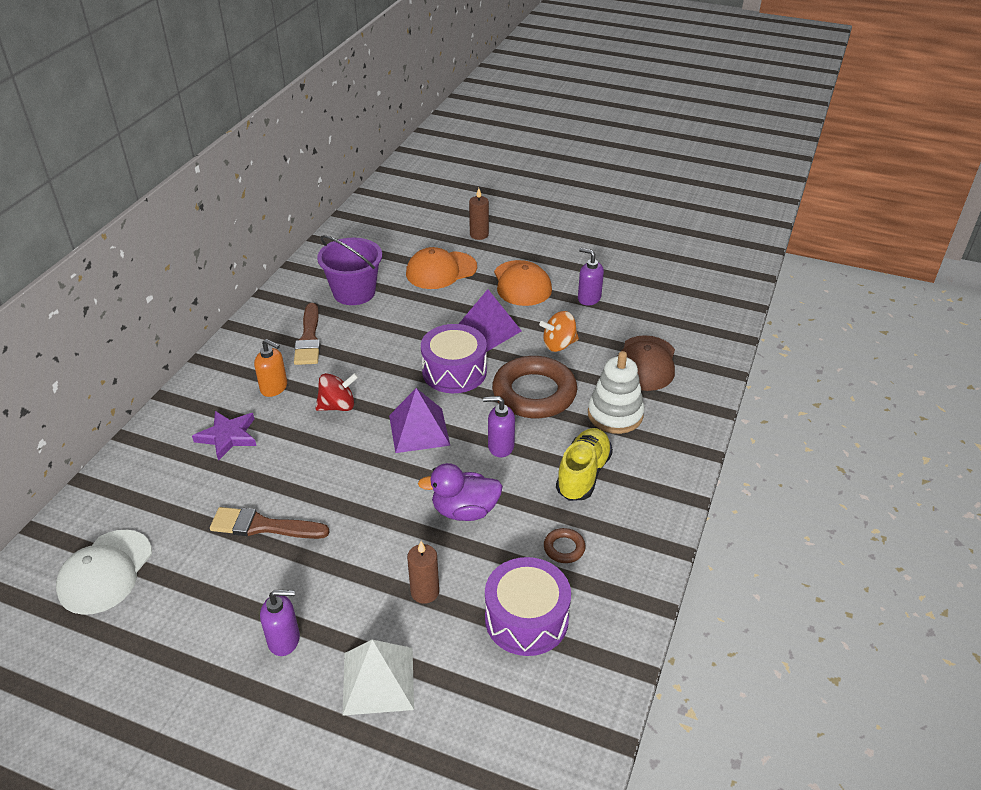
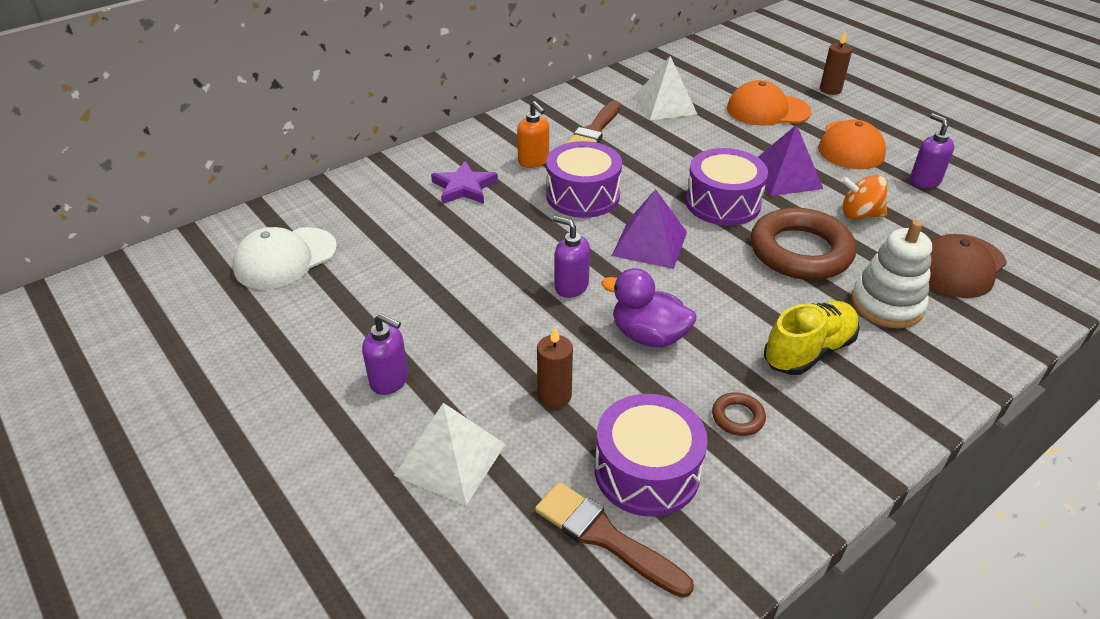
camera: 30 degrees right, 0 degrees up
(263, 526) = (441, 273): brown brush -> brown brush (605, 537)
(338, 406) = (583, 195): red spinning top -> purple drum
(354, 292) = (665, 105): purple bucket -> white pyramid
(500, 446) = (728, 289): purple soap dispenser -> purple soap dispenser (571, 286)

